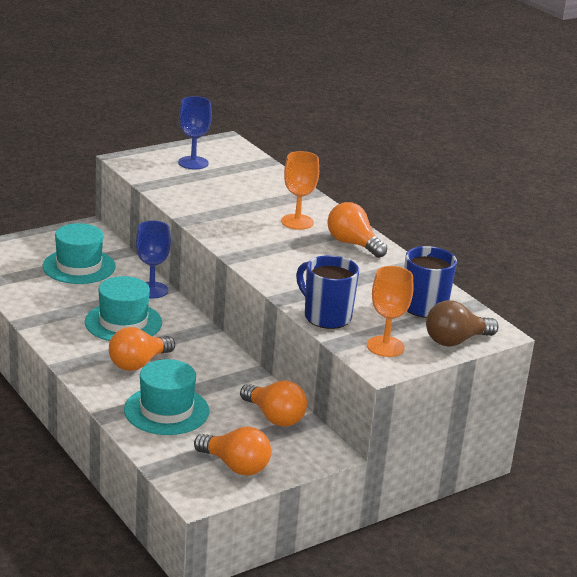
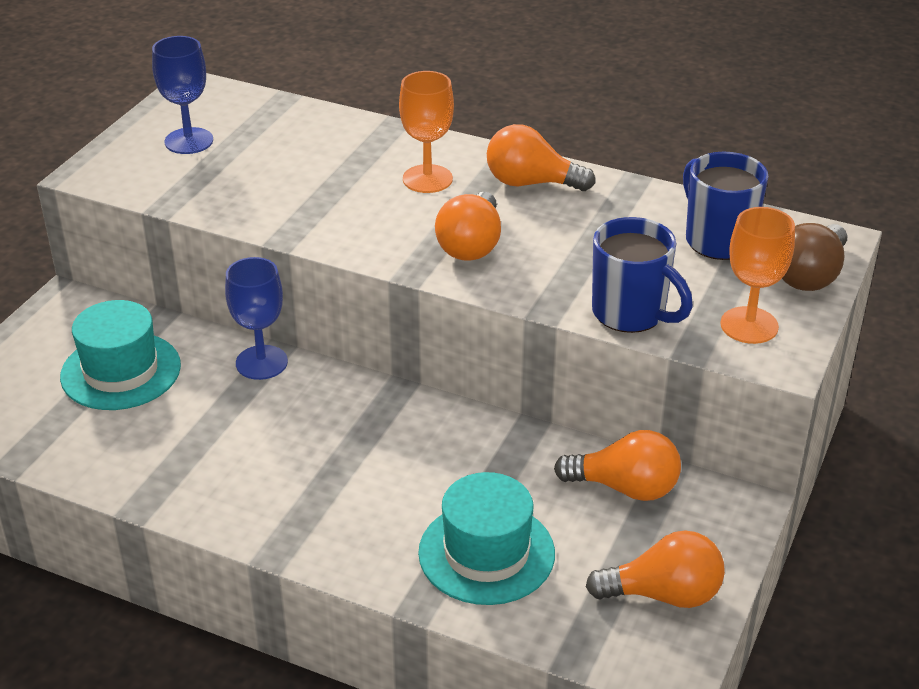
camera: 30 degrees left, 10 degrees up
(123, 322) = (279, 436): turquoise hat -> none
(138, 363) = (369, 494): orange light bulb -> orange light bulb (471, 245)
(326, 316) = (631, 314): blue mug -> blue mug turned 150 degrees counterclockwise

